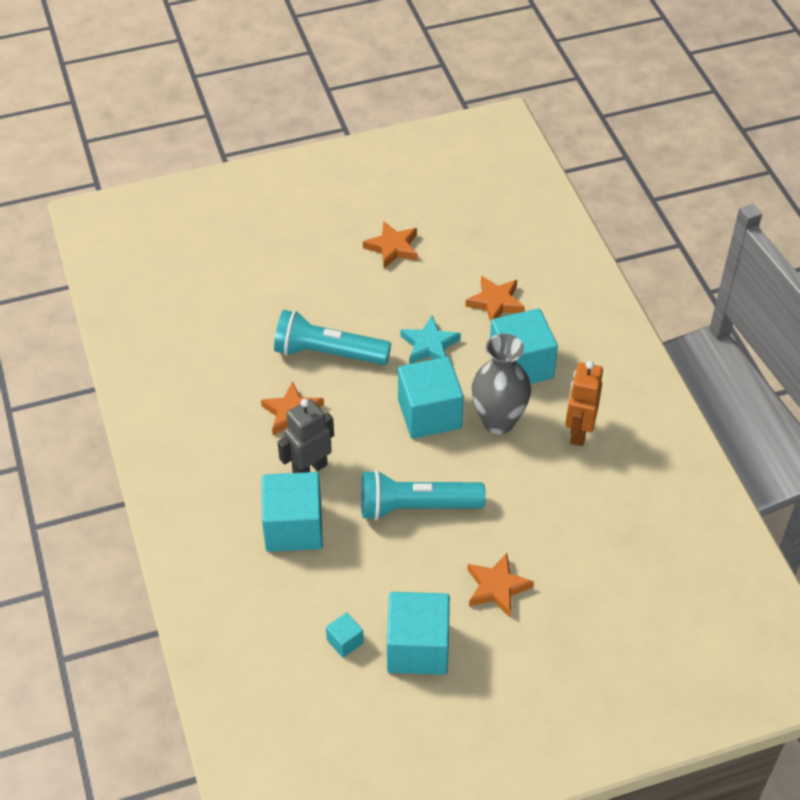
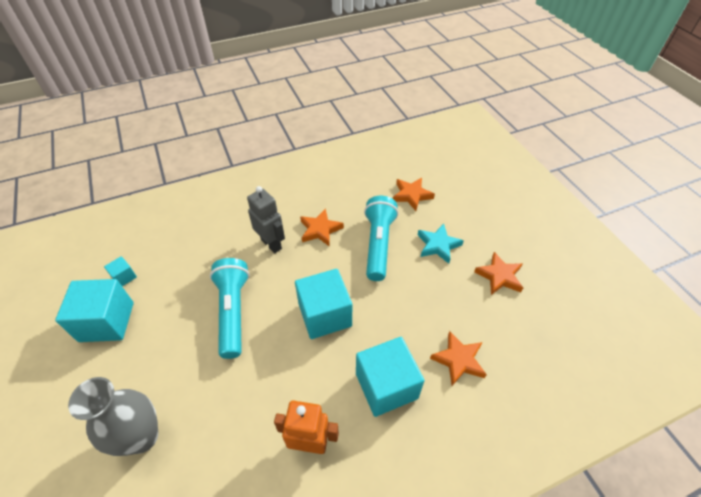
camera: 85 degrees right, 0 degrees up
(293, 527) = (222, 240): turquoise cube -> none
(429, 345) = (397, 310): turquoise star -> turquoise star (438, 245)
(497, 587) = (147, 375): orange star -> orange star (411, 195)
(498, 421) = (319, 369): grey vase -> grey vase (142, 437)

